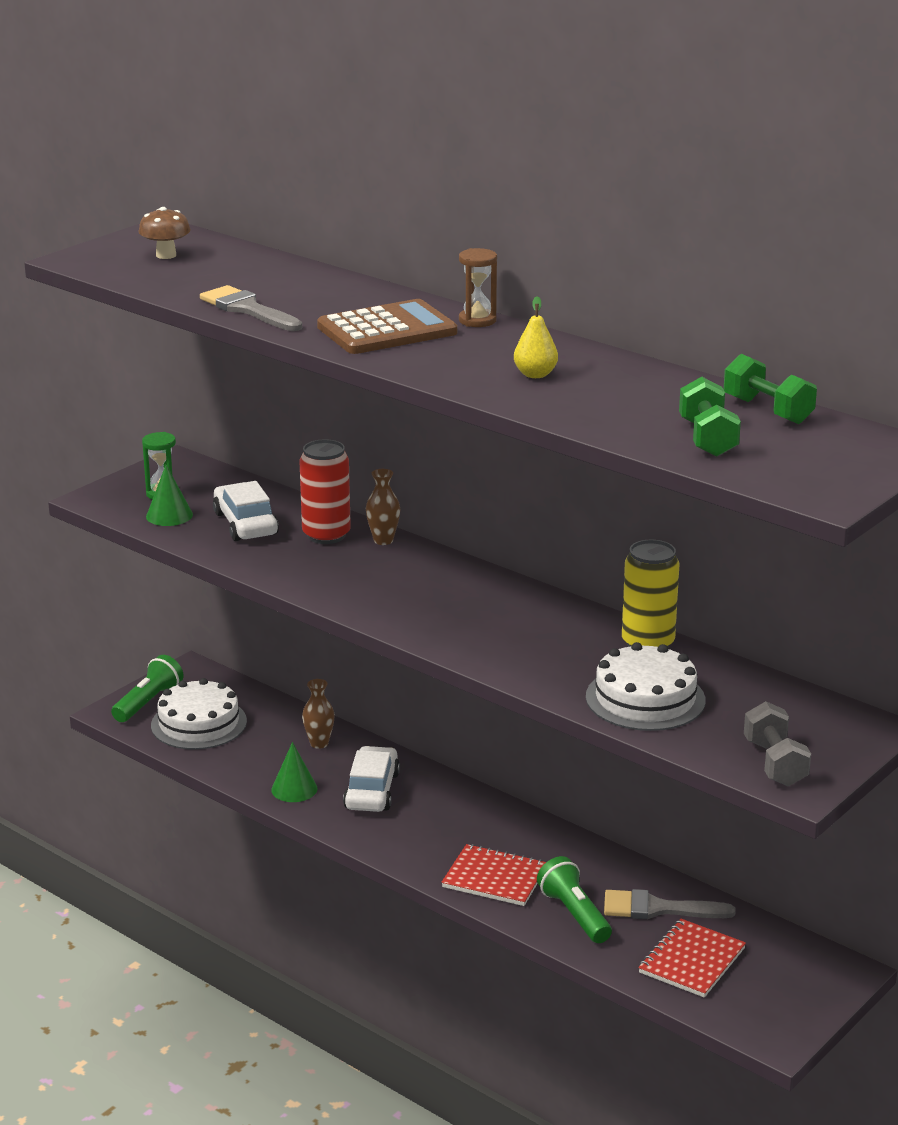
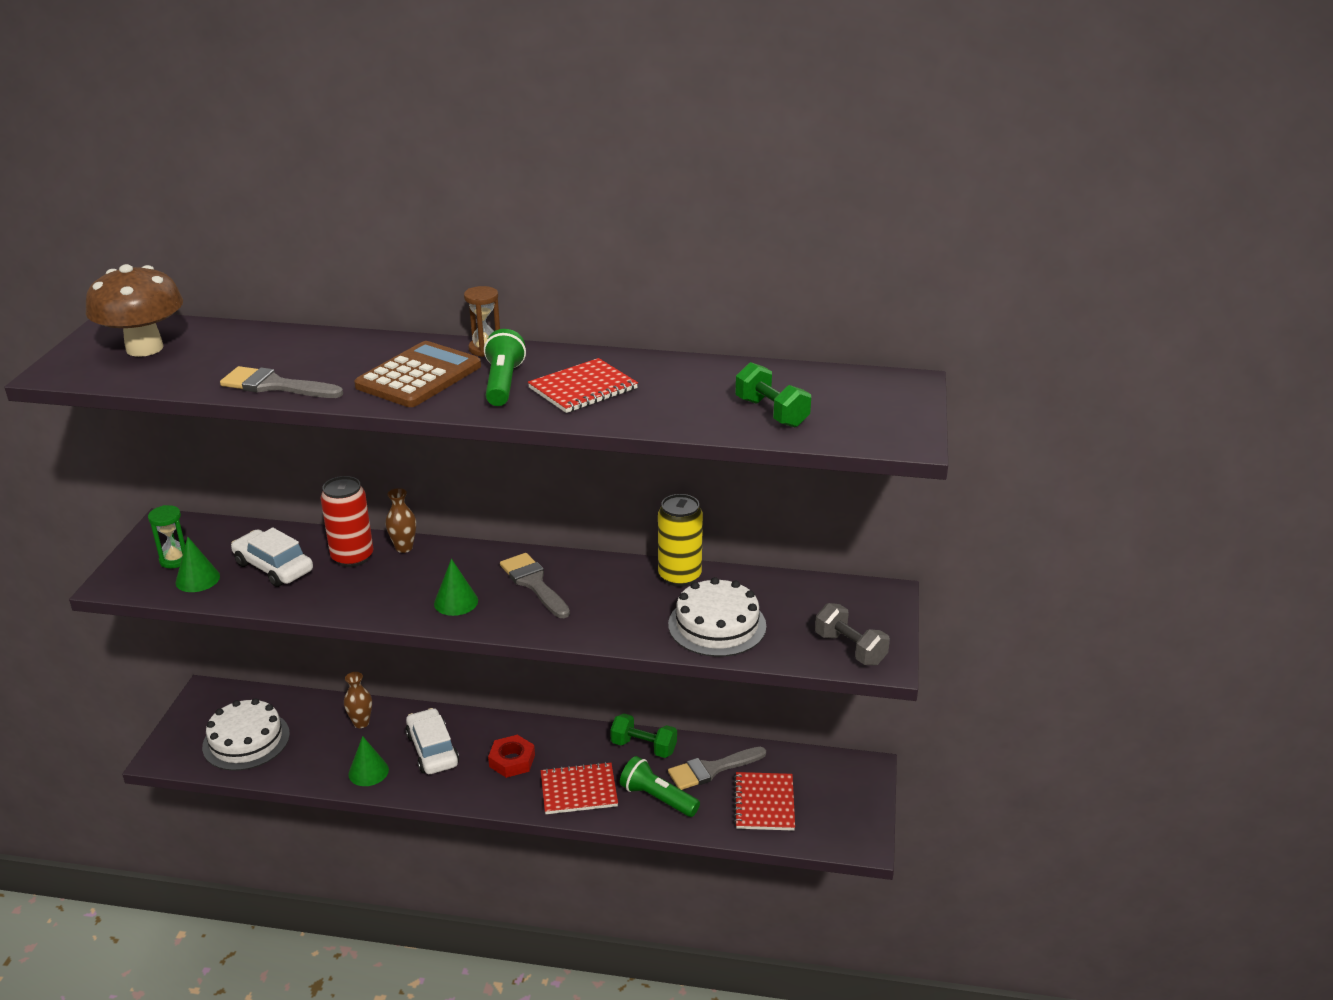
camera: 30 degrees left, 5 degrees up
(148, 702) = (188, 736): green flashlight -> green flashlight (503, 383)
(166, 255) = (144, 348): brown mushroom -> brown mushroom, size x1.85
(392, 601) = (456, 602): none -> green cone
(445, 827) = (512, 761): none -> red nut
(485, 607) = (534, 583): none -> grey brush
(535, 374) = (583, 388): yellow pear -> red notebook
(767, 410) = (786, 375): green dumbbell -> green dumbbell (643, 747)

